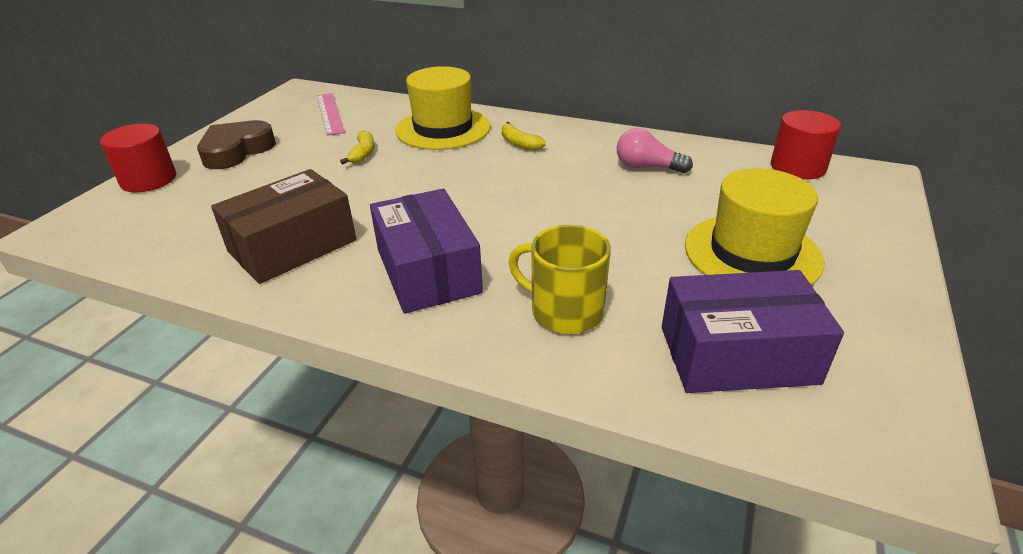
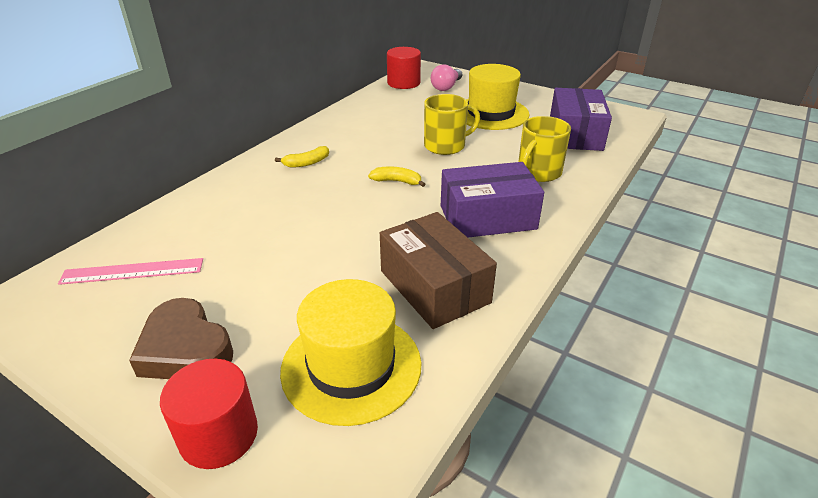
camera: 80 degrees left, 0 degrees up
(363, 153) = (267, 246): yellow banana -> yellow banana (397, 181)
(443, 128) = (245, 197): yellow hat -> yellow hat (351, 366)
(609, 222) = (445, 146): none -> yellow mug
(647, 167) = (378, 122): pink light bulb -> pink light bulb (446, 87)

